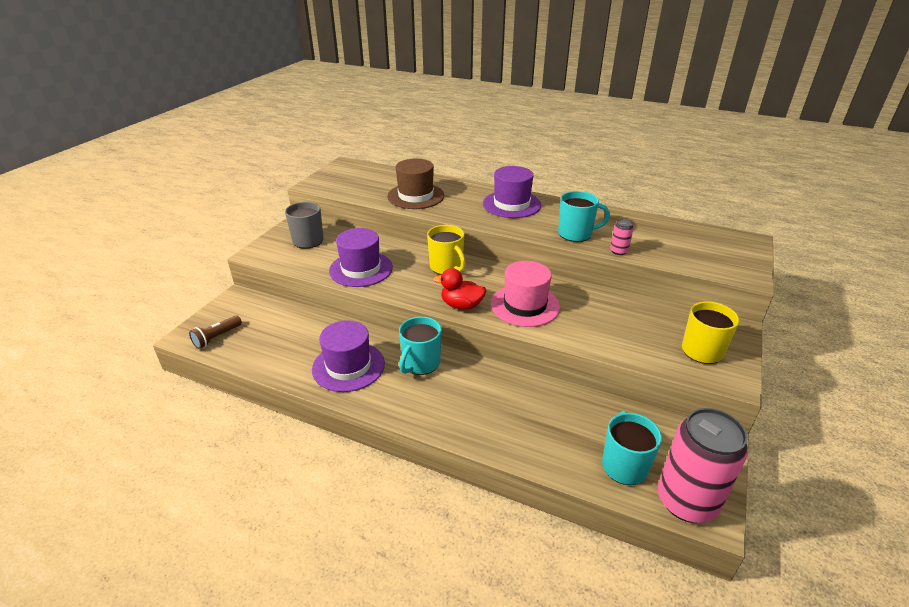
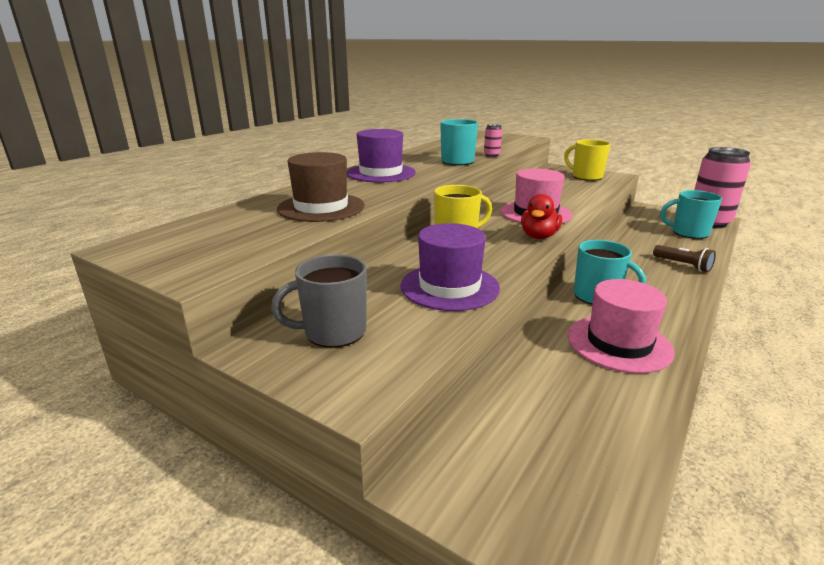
camera: 80 degrees left, 10 degrees down
(216, 337) = (580, 503): brown flashlight -> brown flashlight (683, 265)
(348, 366) = (619, 343): purple hat -> pink hat

